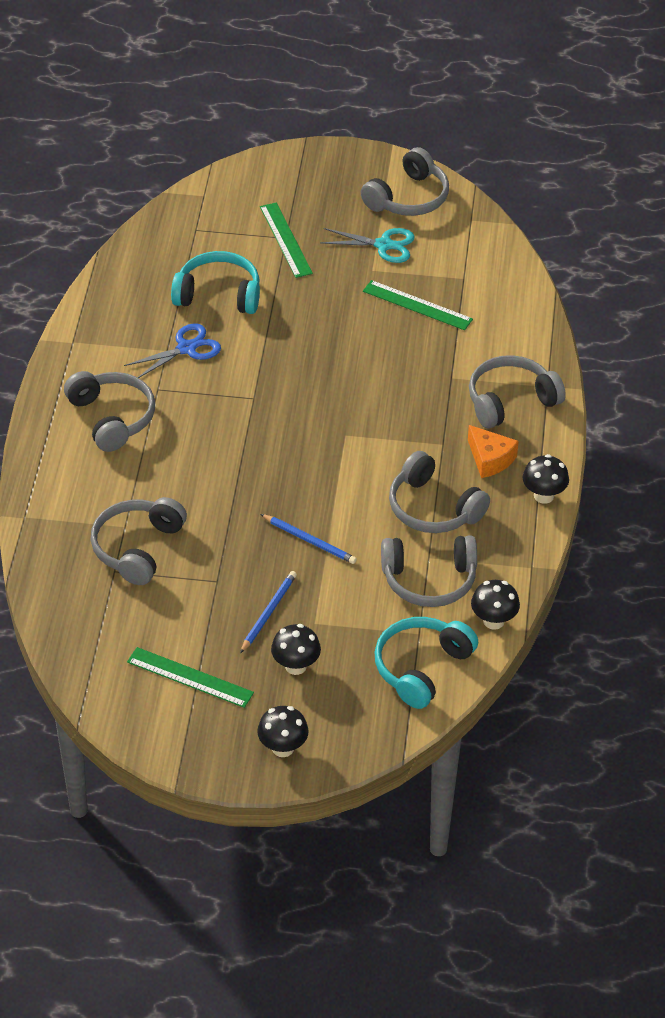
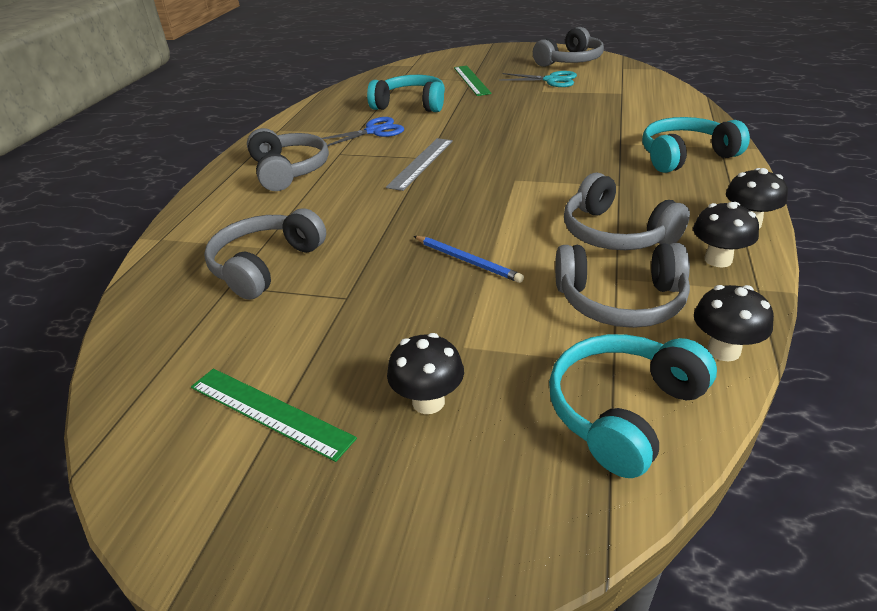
camera: 10 degrees right, 10 degrees down
(249, 407) = (421, 163): none -> grey ruler
(268, 613) = (402, 333): blue pencil -> none
(283, 748) = (383, 539): black mushroom -> black mushroom (718, 260)
(417, 305) = (582, 106): green ruler -> none
(490, 459) = (674, 195): orange cheese -> none
(510, 401) = (685, 156): grey headphones -> turquoise headphones

